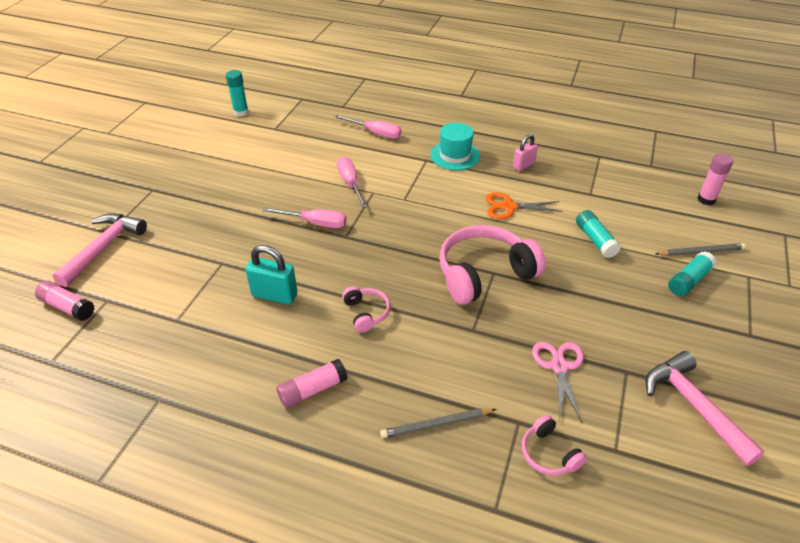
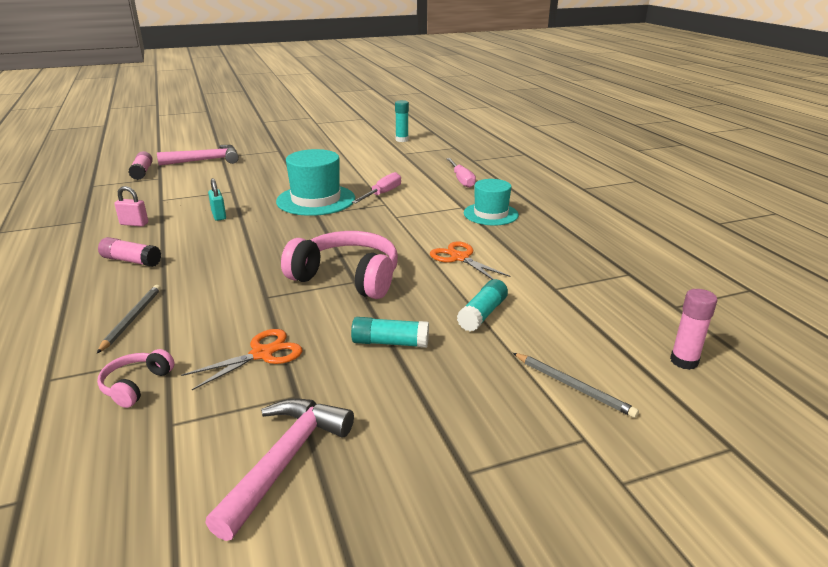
camera: 50 degrees right, 15 degrees down
(274, 295) = (219, 216): turquoise padlock -> turquoise padlock, size x0.67
(315, 223) = (316, 200): pink screwdriver -> turquoise hat
(366, 313) = (236, 250): pink headphones -> none
(436, 424) = (132, 319): grey pencil -> grey pencil turned 60 degrees clockwise
(523, 165) = (535, 244): pink padlock -> pink padlock (134, 224)
(559, 367) = (262, 354): pink scissors -> orange scissors
(689, 280) = (505, 393): turquoise glue stick -> turquoise glue stick (390, 342)

